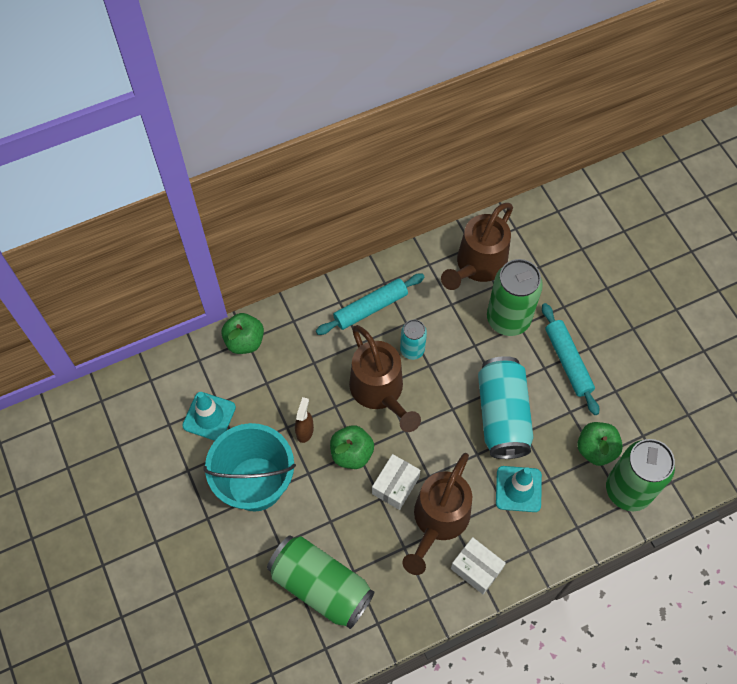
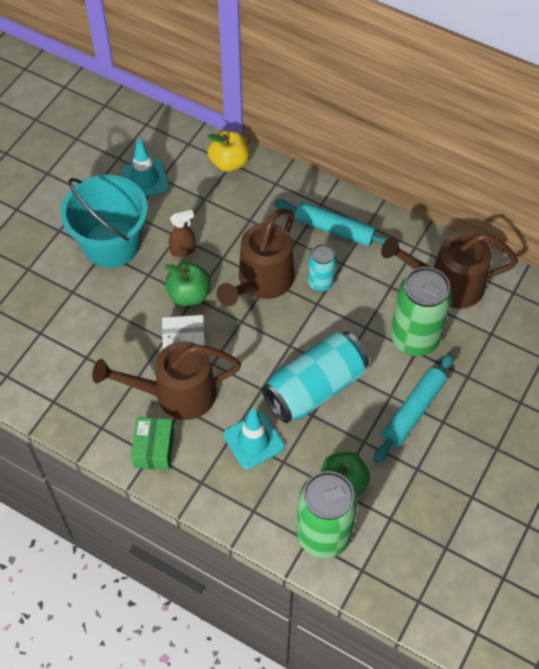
camera: 55 degrees right, 5 degrees down
(244, 341) = (229, 162): green apple -> yellow apple
(321, 586) = (57, 341): green can -> none
(476, 568) = (154, 449): white box -> green box

